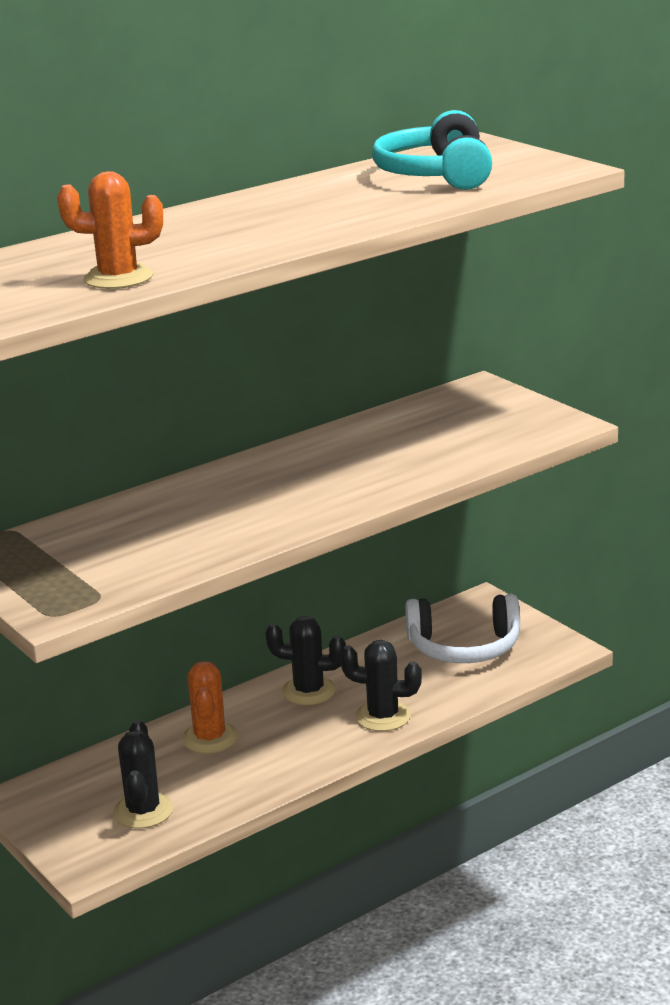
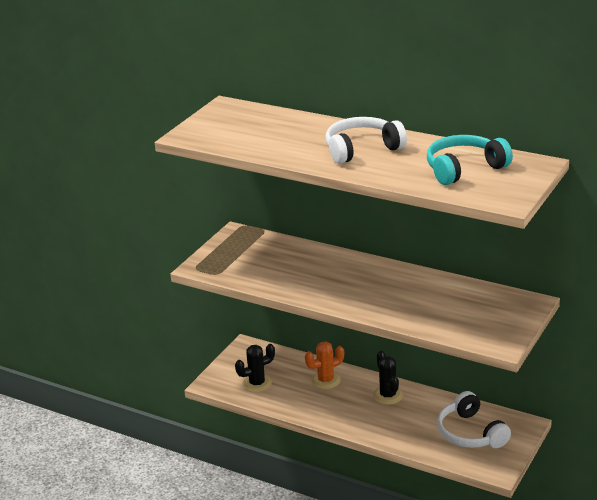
camera: 65 degrees right, 5 degrees up
(118, 278) = (243, 142): orange cactus -> none
(280, 214) = (362, 149): none -> white headphones
(383, 716) = (382, 427): black cactus -> none

